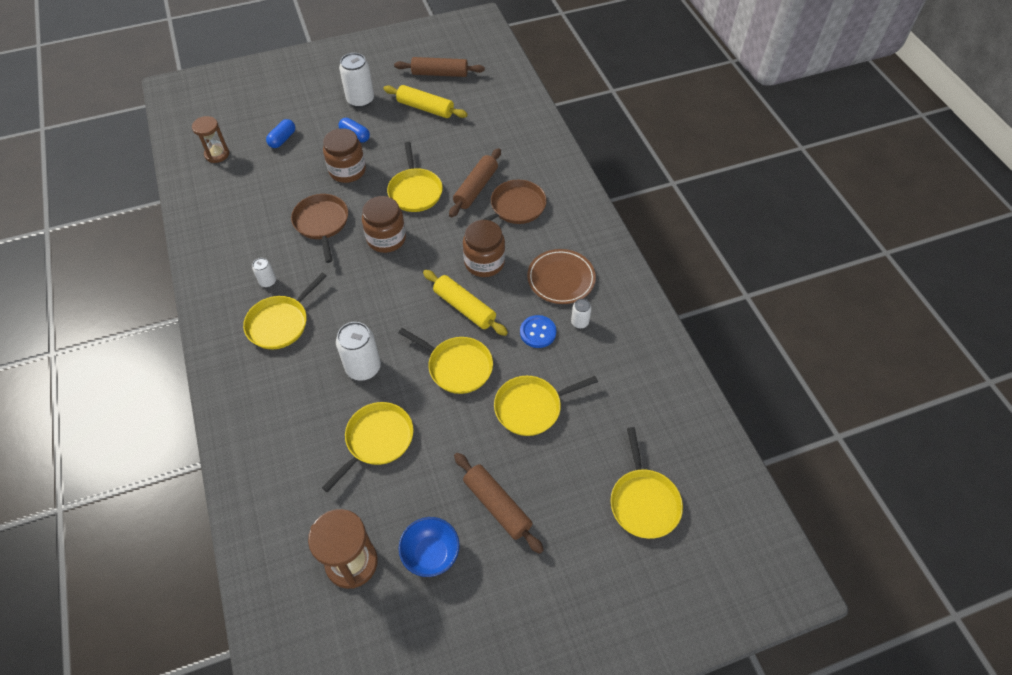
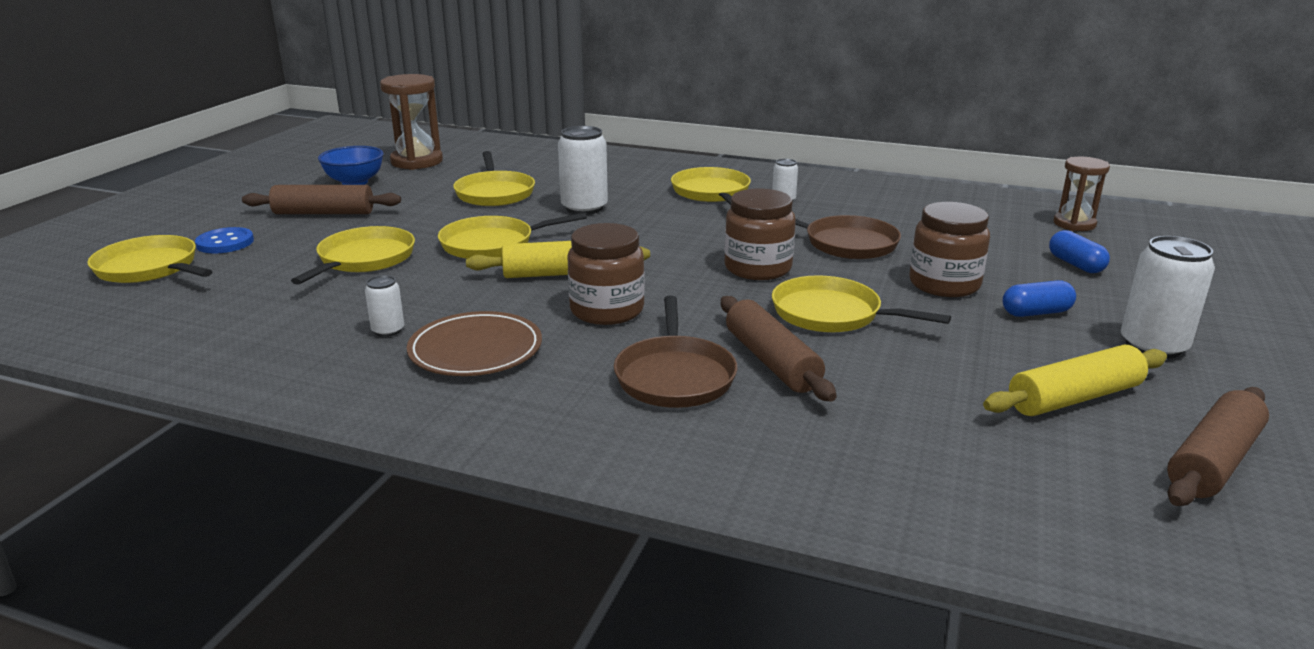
camera: 130 degrees right, 30 degrees down
(538, 332) = (435, 299): blue button -> blue button (225, 243)

